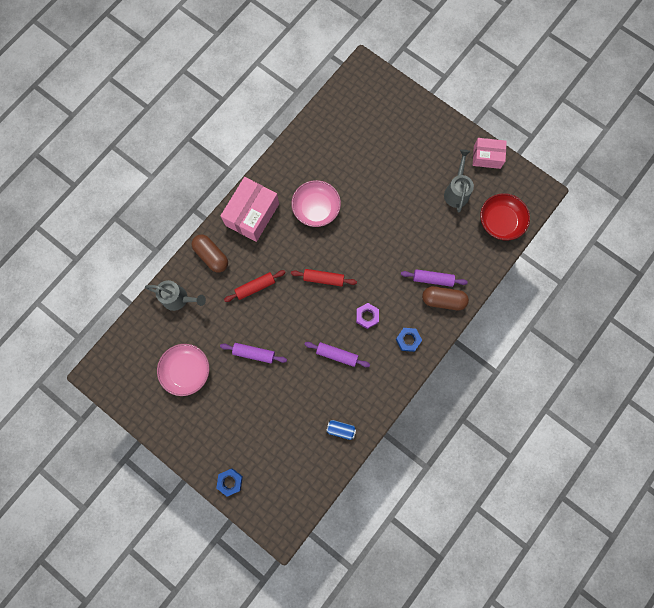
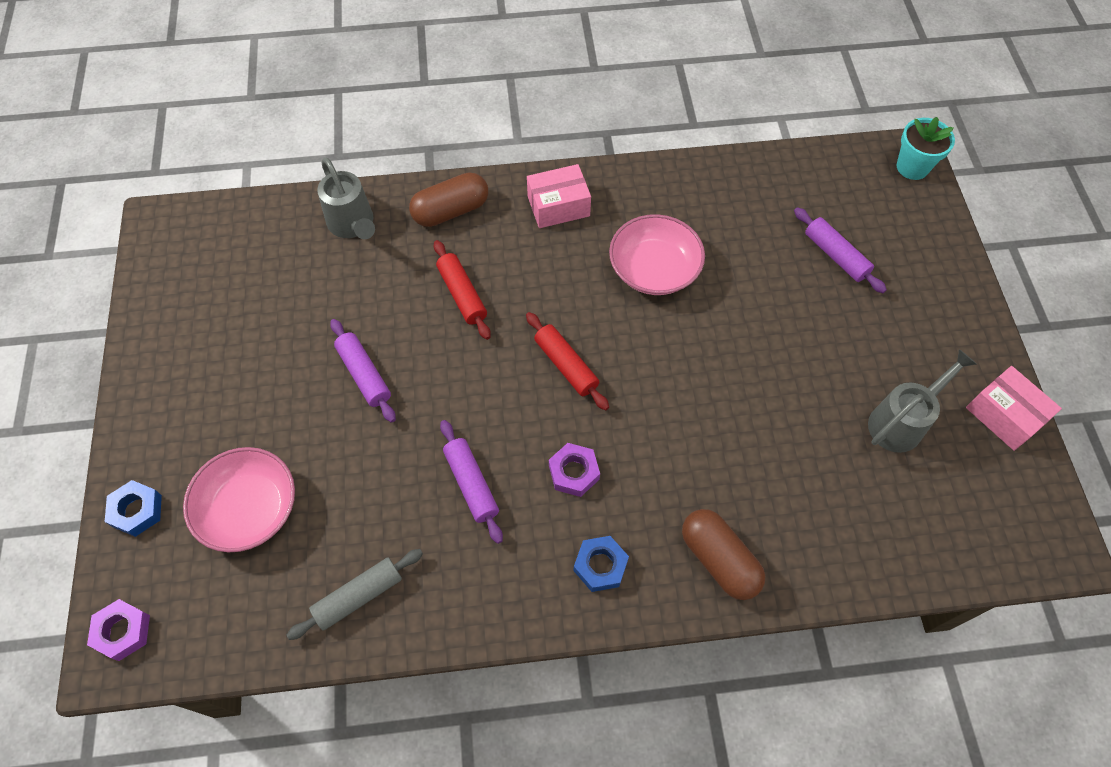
camera: 45 degrees right, 15 degrees down
(186, 371) = (259, 316): pink bowl -> pink bowl (249, 509)
(211, 256) = (451, 211): brown capsule -> brown capsule turned 60 degrees clockwise
(252, 214) = (558, 206): pink box -> pink box, size x0.62
(255, 287) = (462, 294): red rolling pin -> red rolling pin turned 45 degrees clockwise
(275, 521) = (123, 631): none -> purple nut
(341, 429) = (358, 596): blue can -> grey rolling pin
(369, 72) = (912, 167): none -> turquoise flower pot
(432, 279) = (733, 513): purple rolling pin -> purple rolling pin (836, 255)
(500, 221) = (939, 529): red bowl -> none

